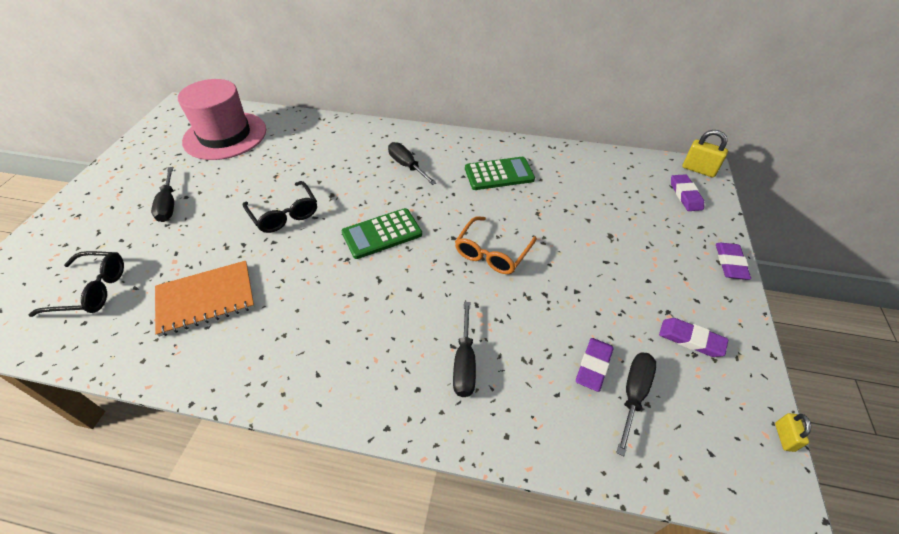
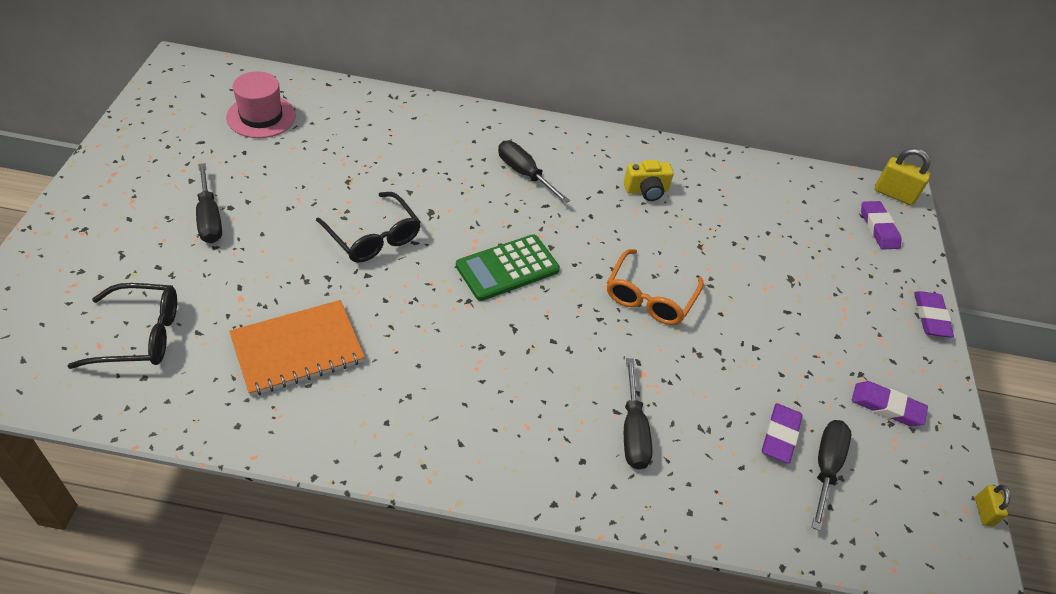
camera: 10 degrees left, 0 degrees up
(225, 135) = (261, 116): pink hat -> pink hat, size x0.59
(499, 174) = (646, 190): green calculator -> yellow camera

